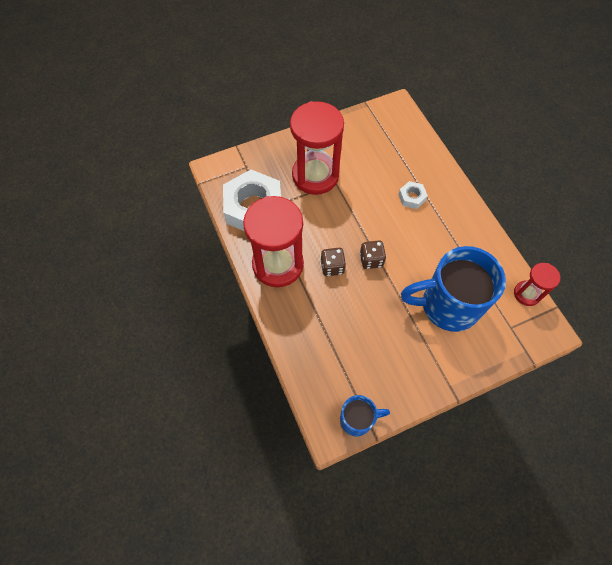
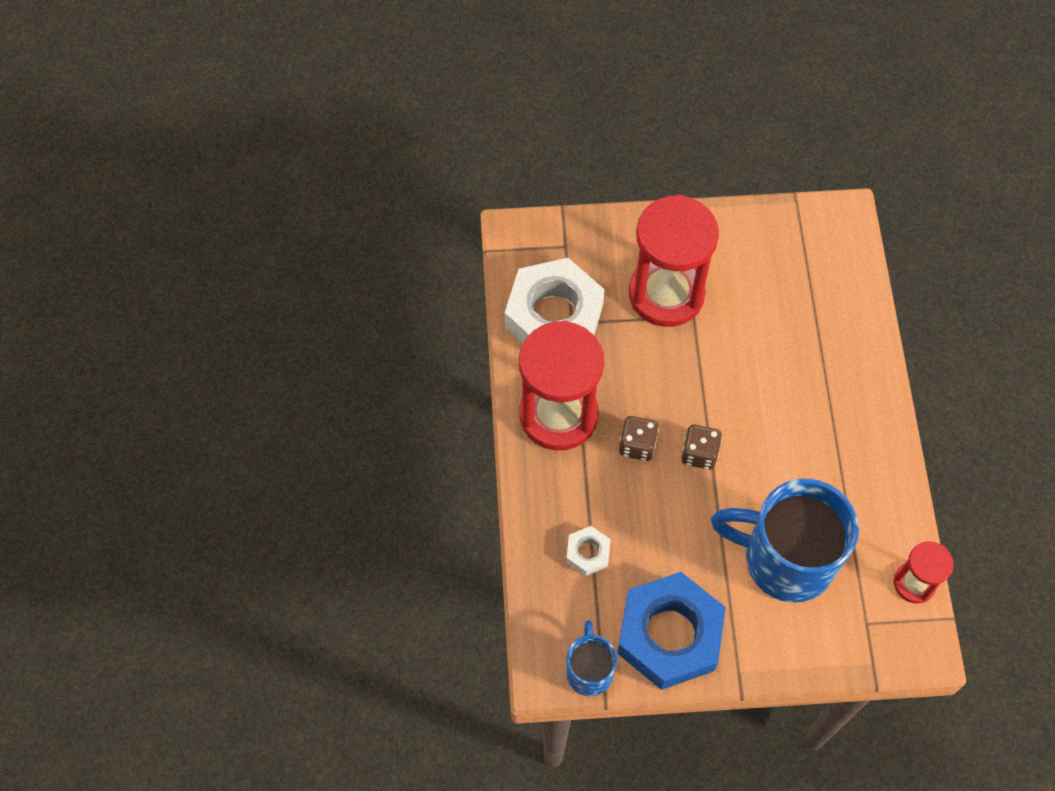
camera: 20 degrees right, 0 degrees up
(357, 419) = (589, 670): blue mug -> blue mug turned 105 degrees counterclockwise
(398, 377) = (669, 635): none -> blue nut
(411, 197) = (802, 377): white nut -> white nut (588, 553)

